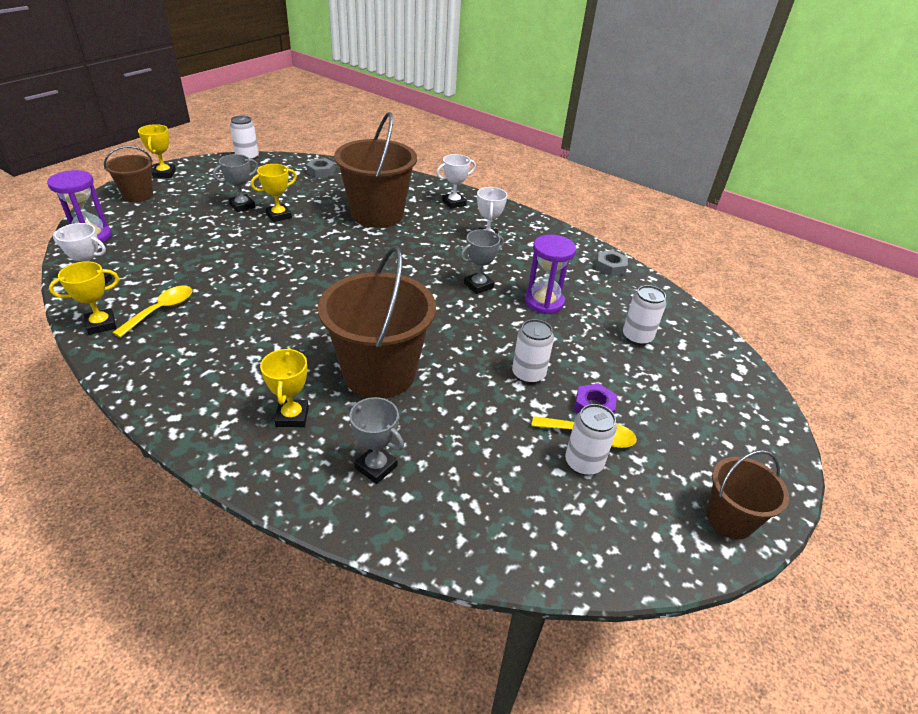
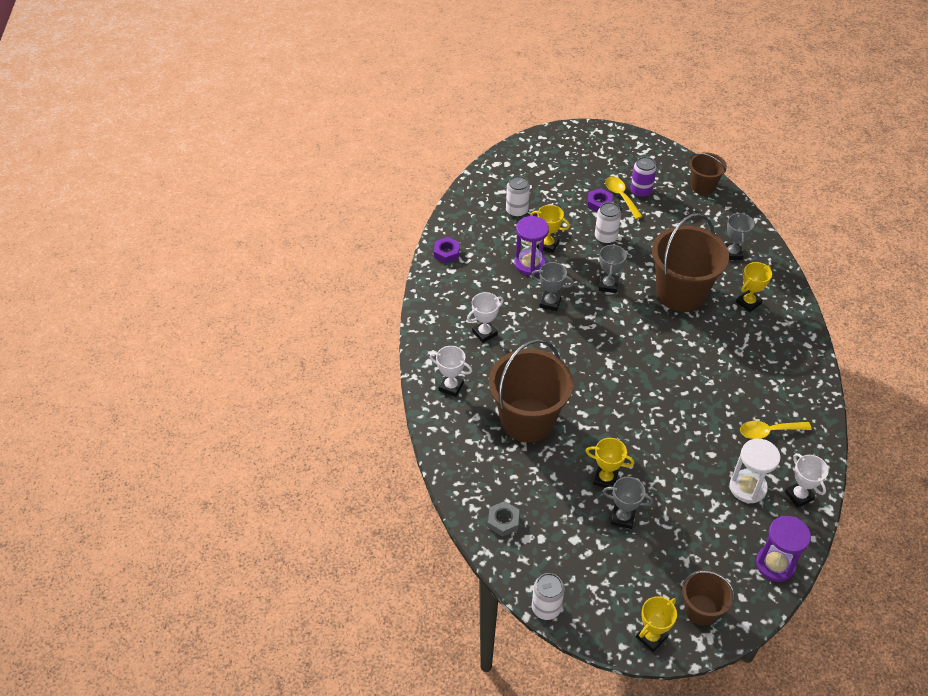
camera: 125 degrees left, 10 degrees up
(101, 324) = (813, 446): yellow trophy -> yellow trophy (548, 245)
(152, 265) = (747, 487): none -> white hourglass
(456, 331) = (608, 285): none -> grey trophy
(583, 463) = (641, 191): white can -> purple can
(610, 267) = (446, 253): grey nut -> purple nut
(729, 519) = (615, 140): brown bucket -> brown bucket (702, 186)

